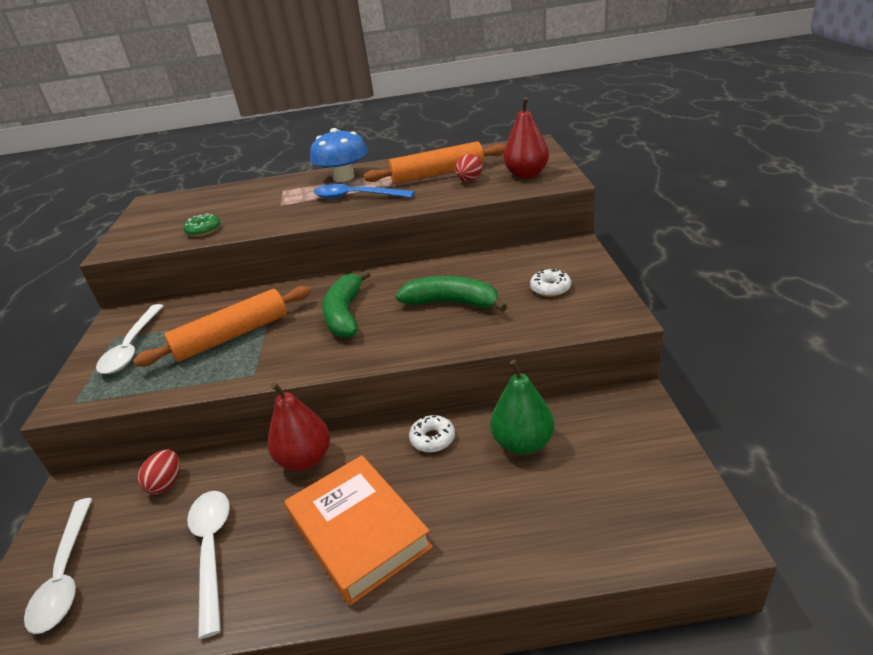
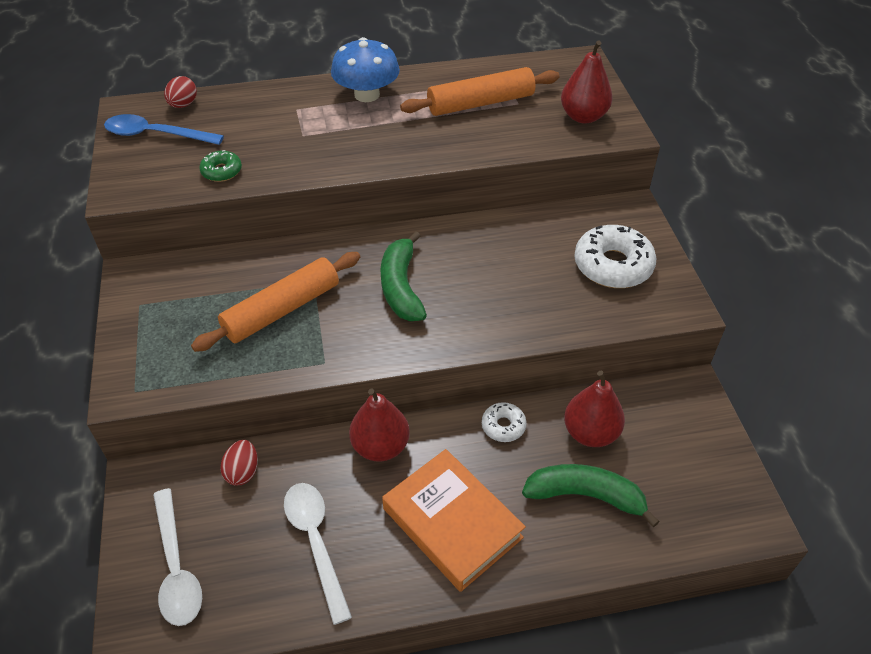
camera: 10 degrees left, 15 degrees up
(132, 347) = (169, 319): white spoon -> none
(356, 197) = (393, 132): blue spoon -> blue spoon (156, 135)
(452, 303) = (514, 279): green banana -> green banana (585, 496)
(469, 180) = (520, 119): red egg -> red egg (183, 105)
(523, 443) = (590, 433): green pear -> red pear
(550, 288) = (613, 265): white donut -> white donut, size x1.92

